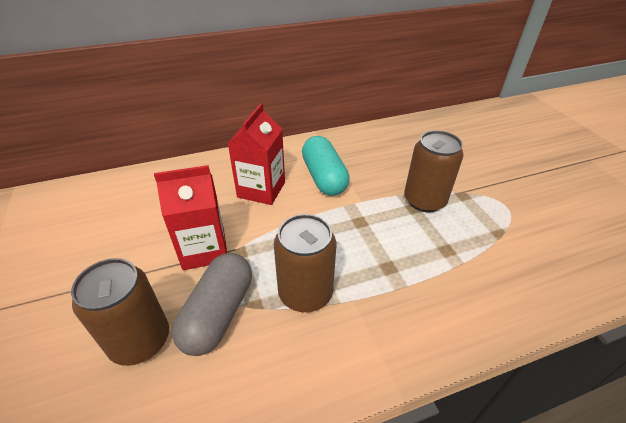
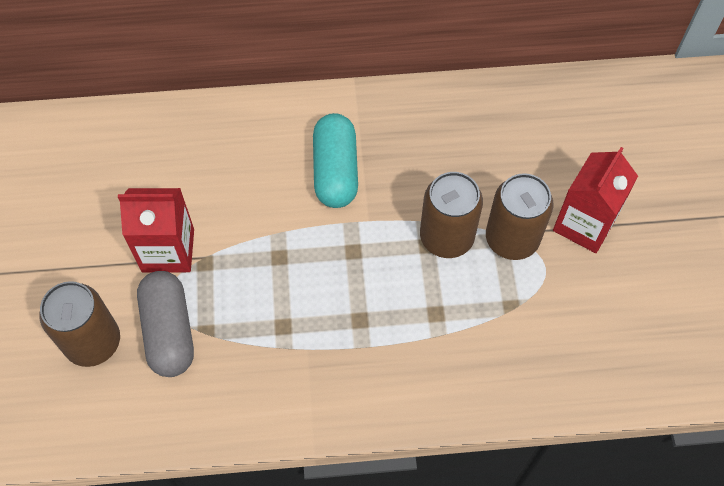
camera: 15 degrees right, 20 degrees up
(218, 313) = (169, 331): grey capsule -> grey capsule turned 45 degrees counterclockwise
(261, 189) = (251, 175): red carton -> red carton (584, 224)
(305, 293) = (260, 330): brown can -> brown can (512, 239)

